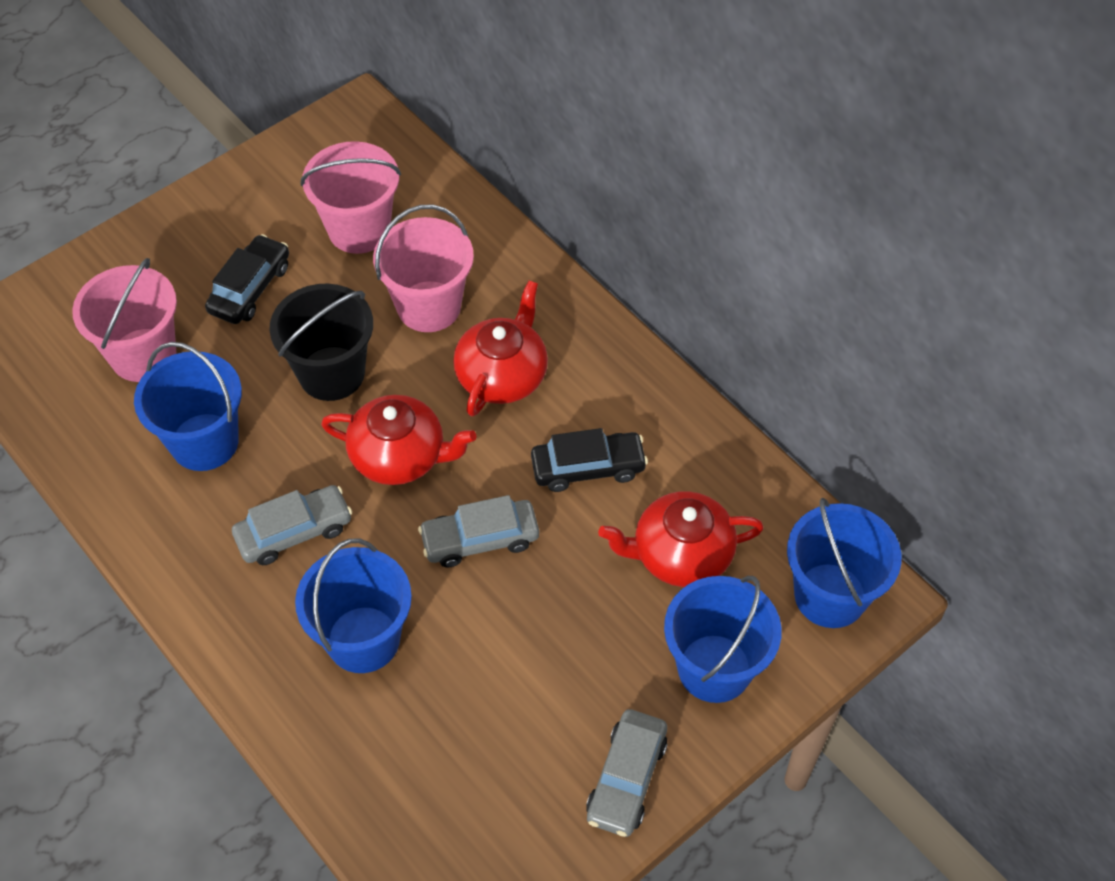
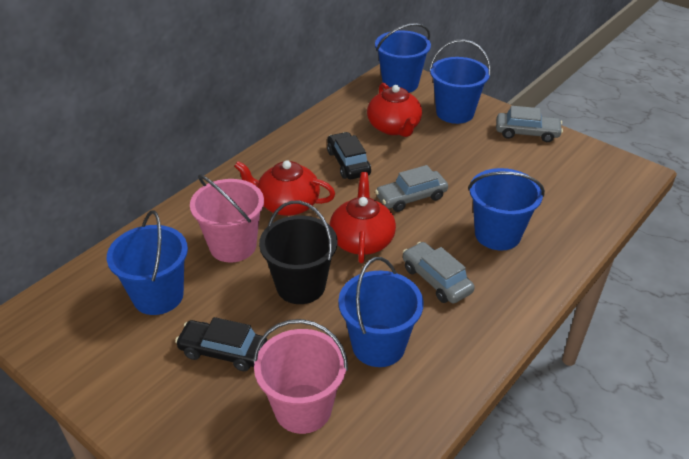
camera: 100 degrees left, 15 degrees down
(359, 229) = (158, 296): pink bucket -> blue bucket
(480, 539) = (411, 197): grey car -> grey car turned 90 degrees clockwise

